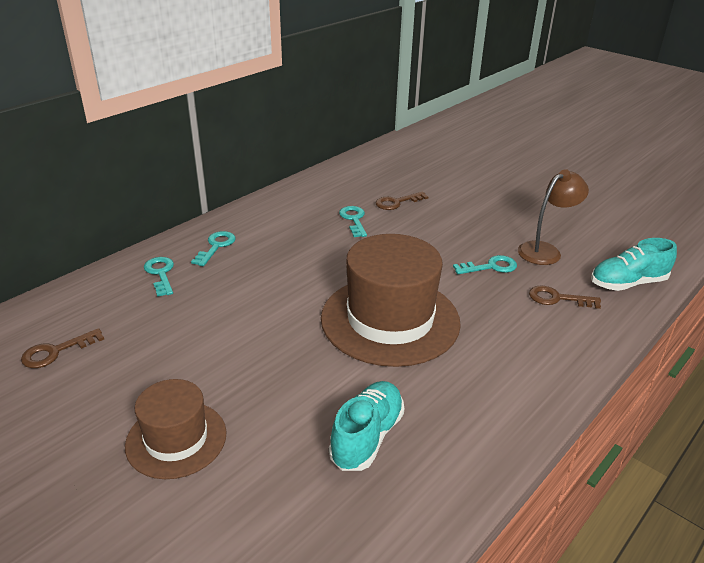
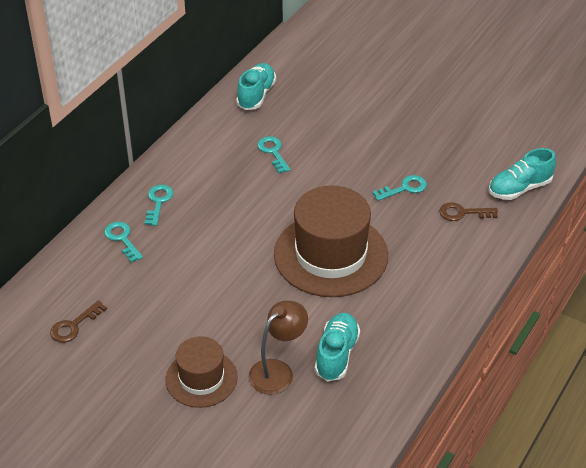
camera: 10 degrees left, 10 degrees up
(352, 175) = (256, 95): none -> turquoise shoe
(397, 202) = (308, 125): brown key -> none
(545, 250) = (449, 163): brown lamp -> brown lamp (278, 371)

